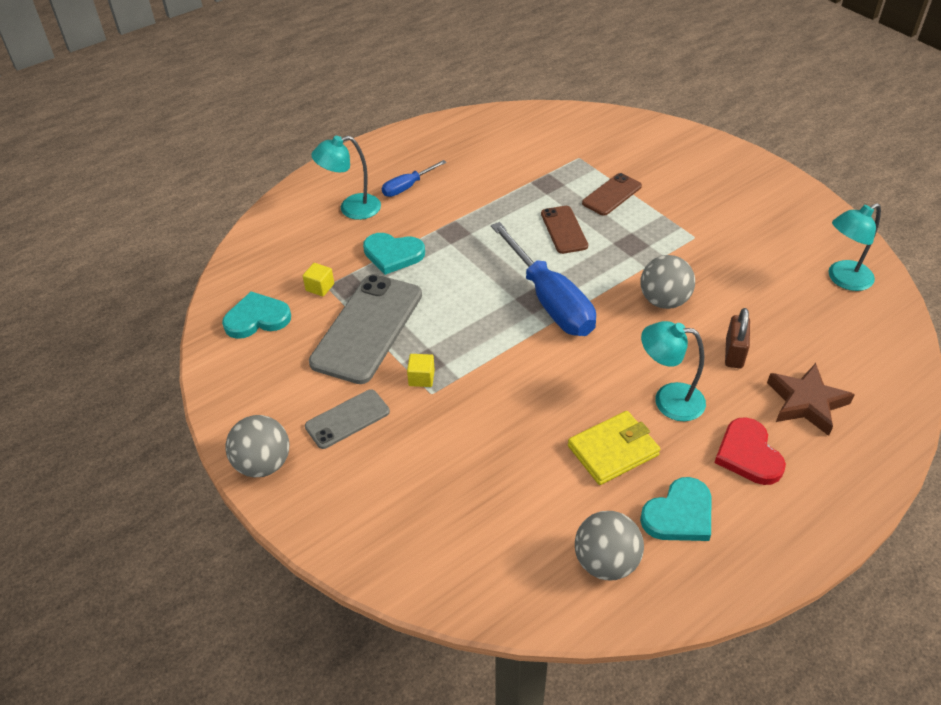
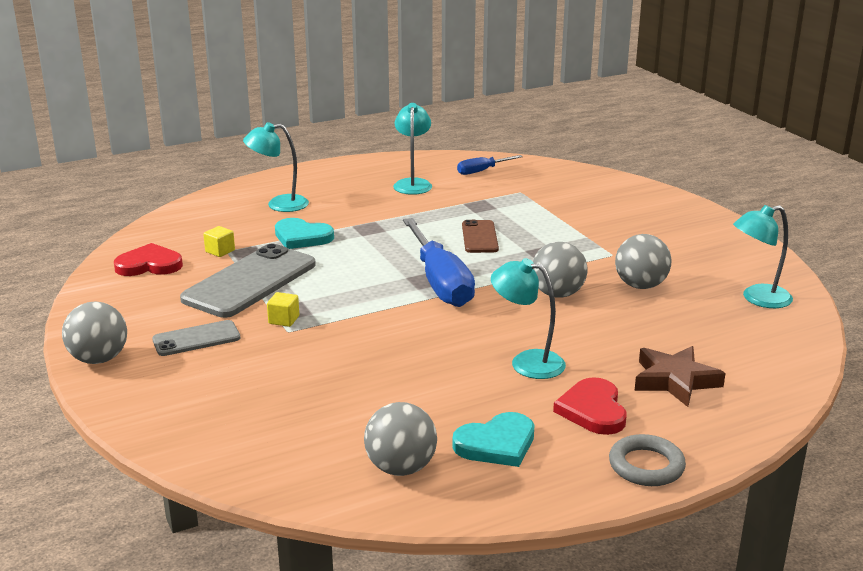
camera: 10 degrees right, 20 degrees down
(257, 318) = (149, 265): turquoise heart -> red heart
(407, 187) = (340, 195): blue screwdriver -> blue screwdriver (482, 171)
(472, 159) = (413, 184): none -> turquoise lamp
(612, 195) = (540, 219): brown phone -> none
(613, 450) = (450, 390): yellow wallet -> none
(734, 277) = (640, 286): none -> grey ball
(734, 353) = (613, 337): brown padlock -> none
(818, 519) = (646, 466): none -> grey ring

